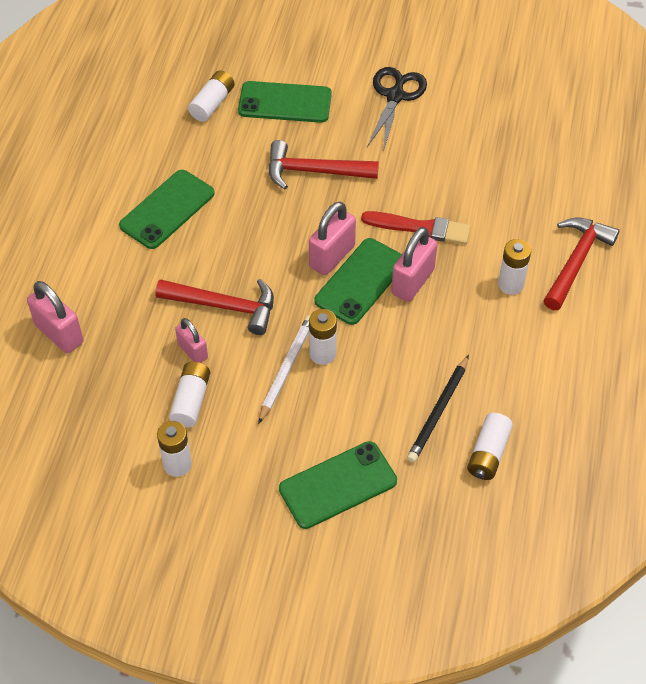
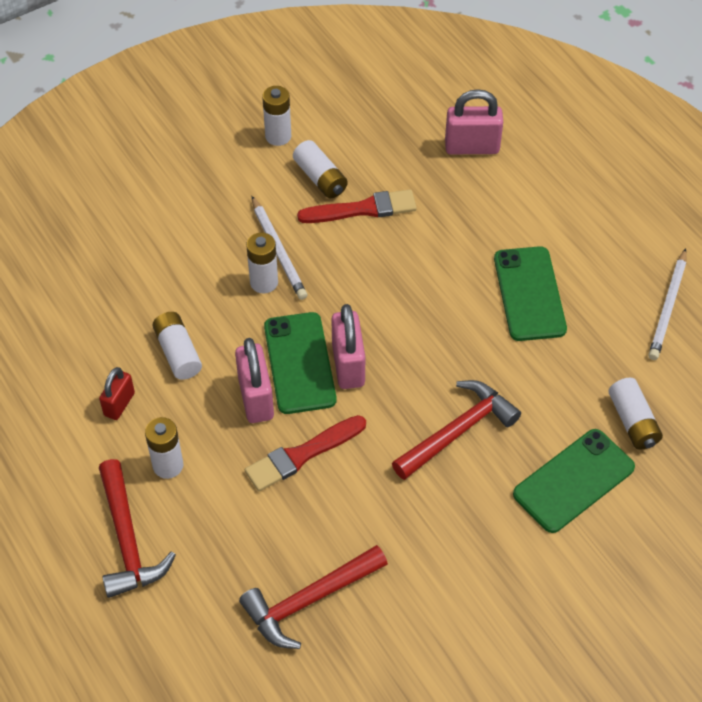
camera: 135 degrees right, 0 degrees up
(102, 139) = (668, 307): none -> white pencil
(193, 351) = (362, 209): pink padlock -> red brush
(224, 306) = (382, 257): red hammer -> red hammer (309, 601)
(338, 485) = (151, 205): green phone -> none
(395, 96) = (484, 584): black scissors -> none
(438, 411) = (127, 310): black pencil -> none
(488, 453) = (58, 309): white battery -> white battery (178, 352)
(506, 347) = (119, 404): none -> red padlock

